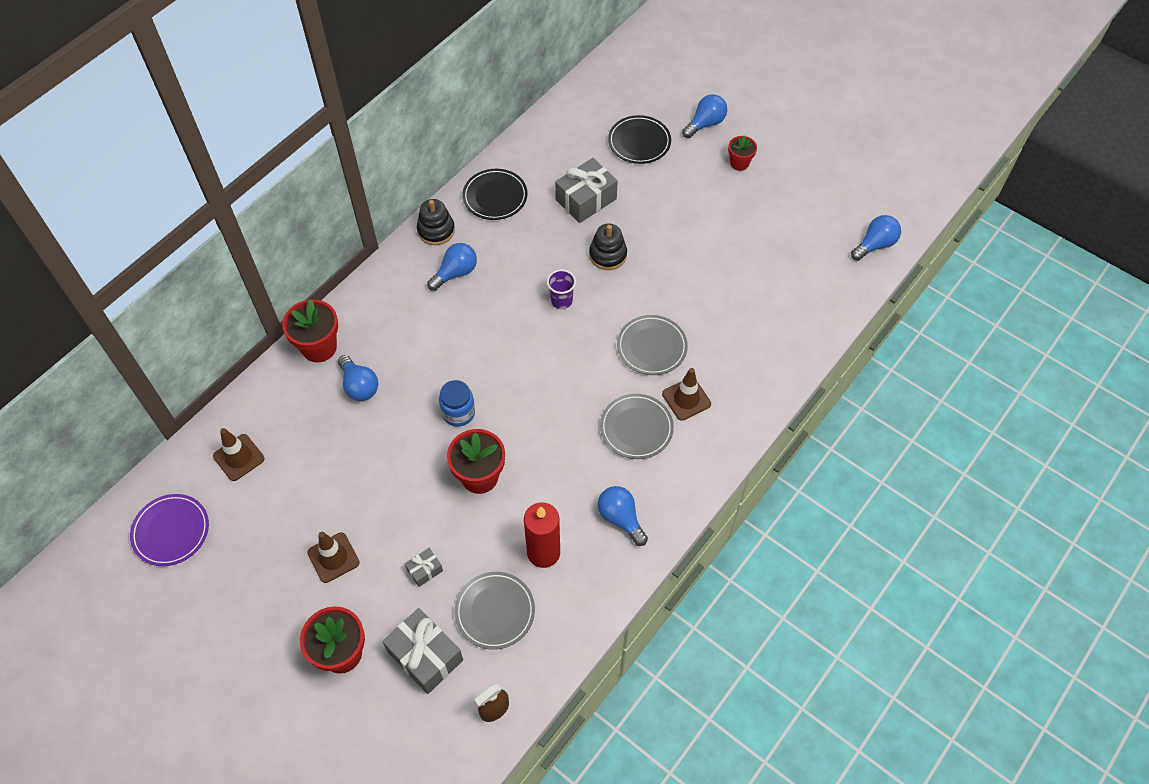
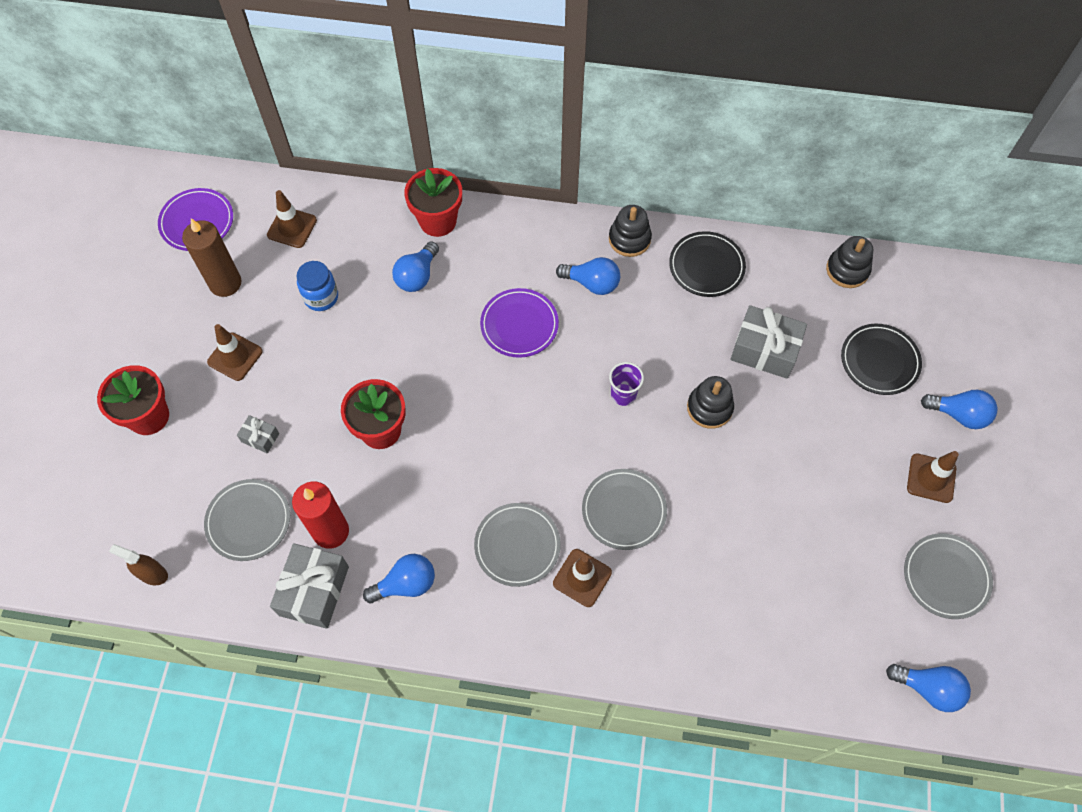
camera: 60 degrees right, 5 degrees up
(254, 534) = (225, 283): none -> brown candle
(425, 656) = (177, 486): grey gift -> grey gift (314, 591)
(456, 337) = (519, 325): none -> purple plate
(458, 413) = (438, 374): blue jar -> blue jar (321, 297)
(558, 120) = (847, 270): none -> black stacking toy
(620, 518) = (406, 584): blue light bulb -> blue light bulb turned 45 degrees clockwise
(739, 163) = (931, 478): red flower pot -> brown traffic cone
(809, 194) = (945, 577): none -> grey plate

